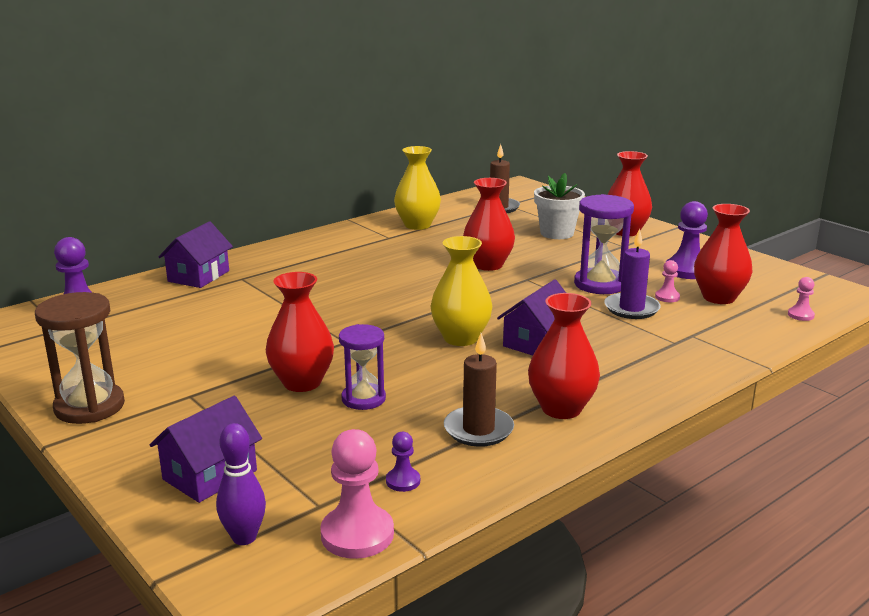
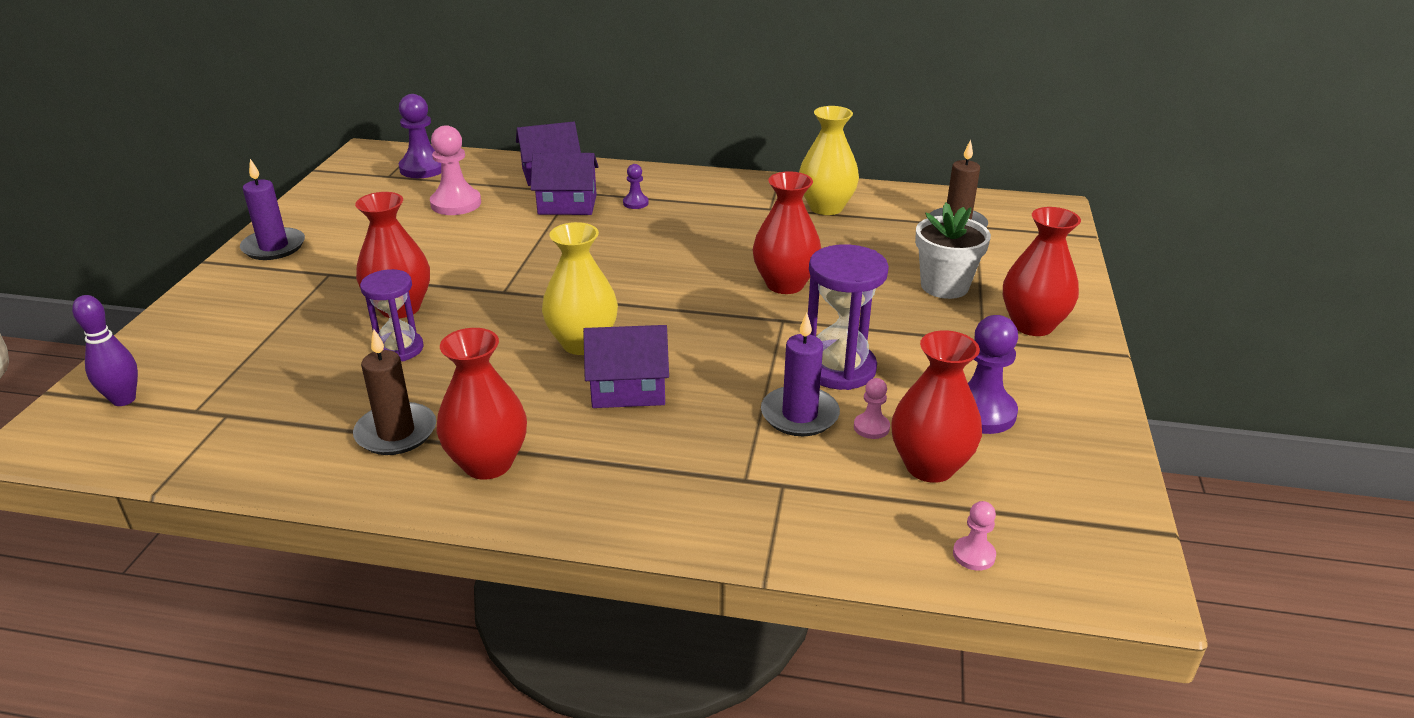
camera: 50 degrees right, 10 degrees up
(89, 406) = (274, 247): brown hourglass -> purple candle
(210, 475) = (208, 342): purple house -> purple house (567, 204)
(357, 534) = (160, 448): pink pawn -> pink pawn (456, 204)
(403, 481) = (265, 433): purple pawn -> purple pawn (635, 203)

